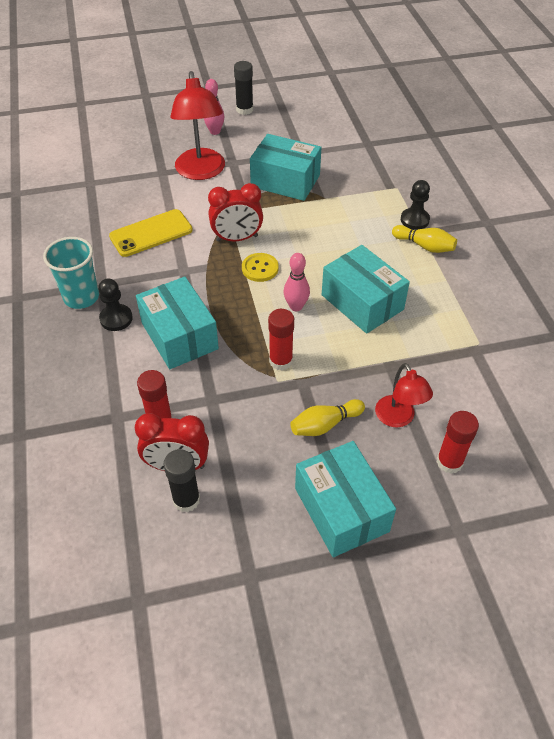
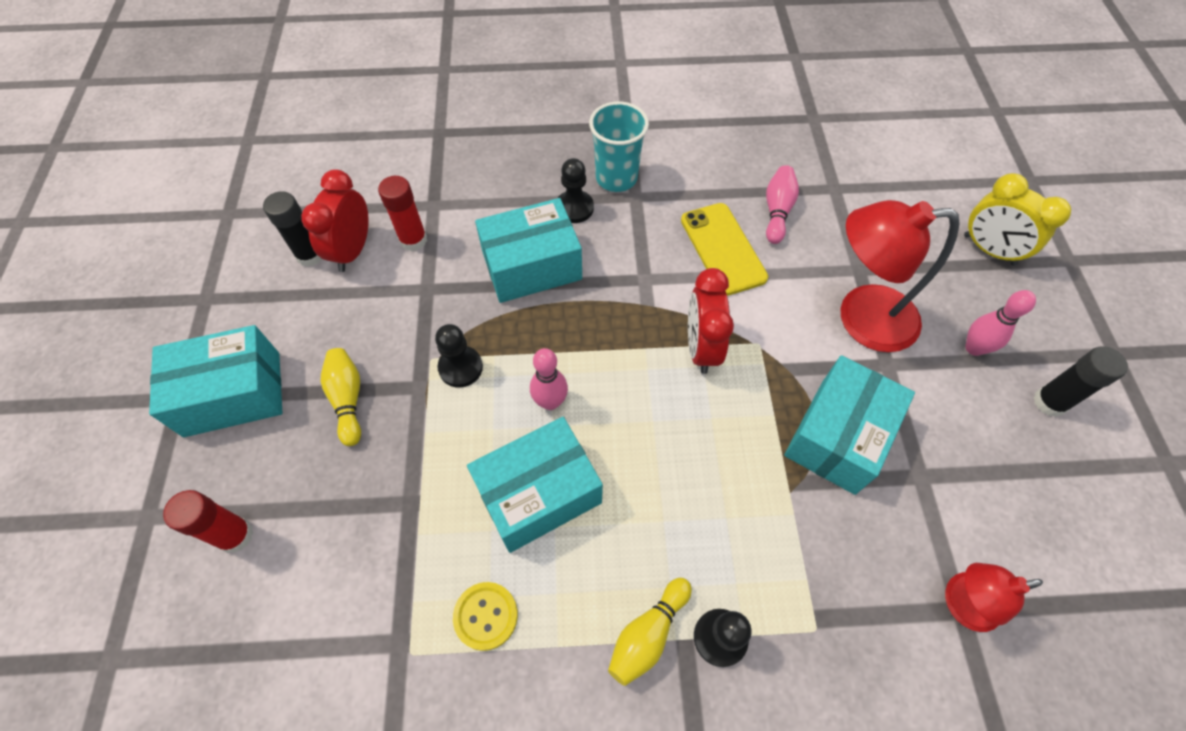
camera: 100 degrees right, 10 degrees up
(113, 209) = (777, 211): none -> pink bowling pin
(140, 122) = (989, 250): none -> yellow clock
(260, 268) = (634, 368): yellow button -> yellow button (486, 616)
(281, 361) = (460, 367): red glue stick -> black pawn
(398, 418) = (323, 489): red lamp -> red lamp (961, 603)

